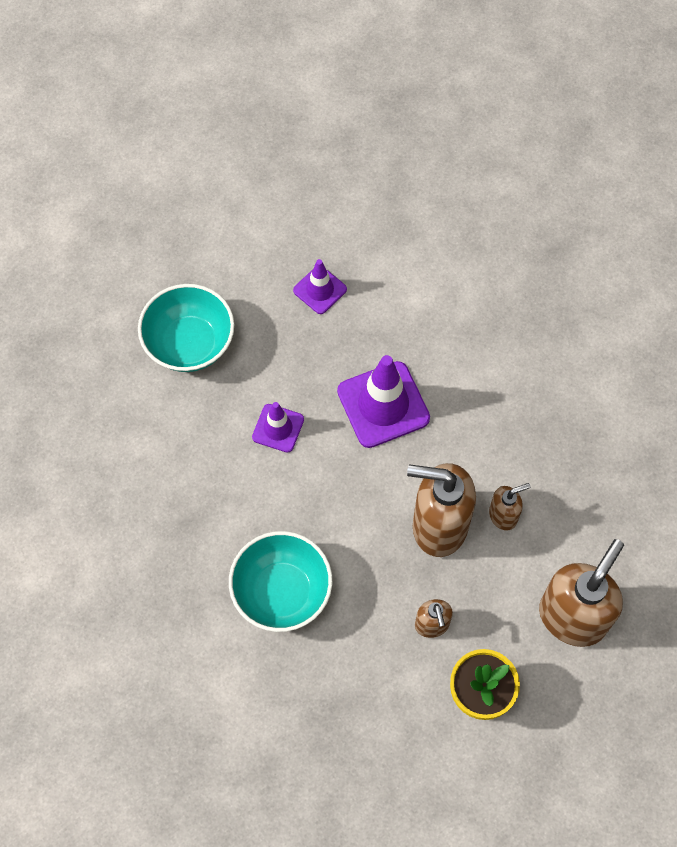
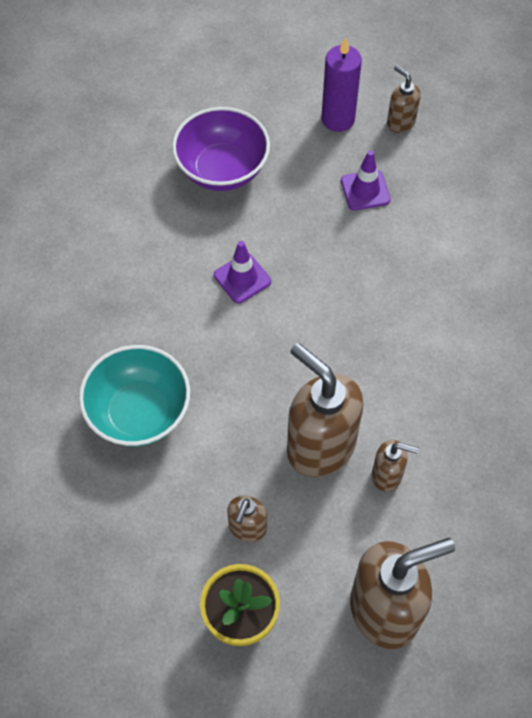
camera: 35 degrees right, 5 degrees down
(190, 343) = (222, 170): turquoise bowl -> purple bowl
(251, 239) = (338, 119): none -> purple candle
(304, 211) = (400, 122): none -> brown soap dispenser
(383, 405) = (348, 314): purple traffic cone -> none

